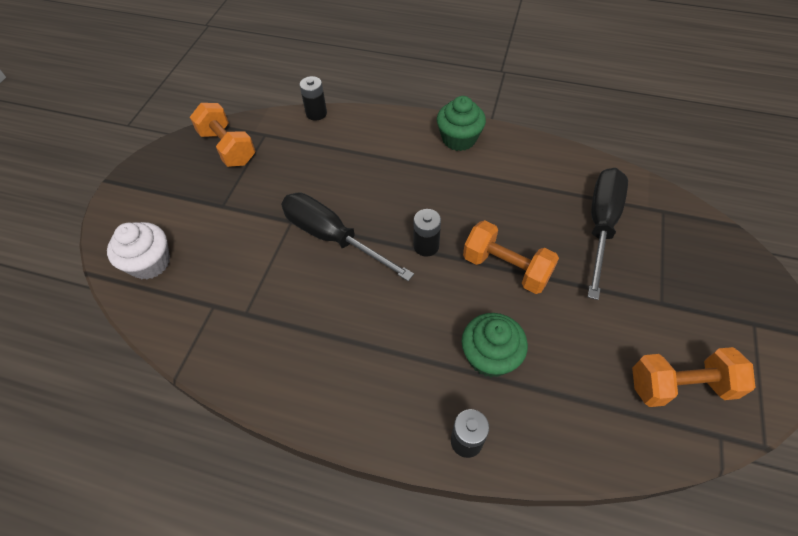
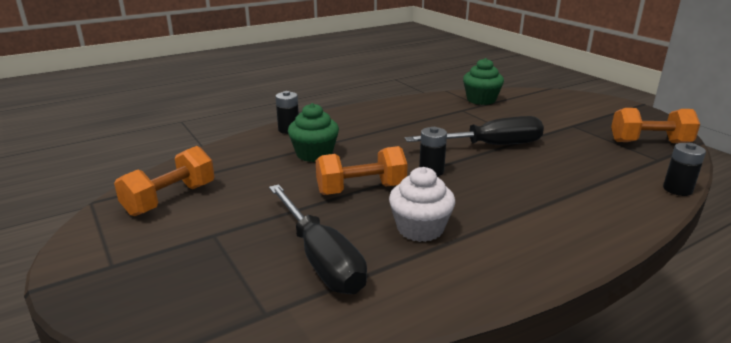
camera: 130 degrees right, 30 degrees down
(150, 263) = (539, 99): white cupcake -> white cupcake (420, 229)
(459, 139) = (552, 246): green cupcake -> green cupcake (481, 100)

